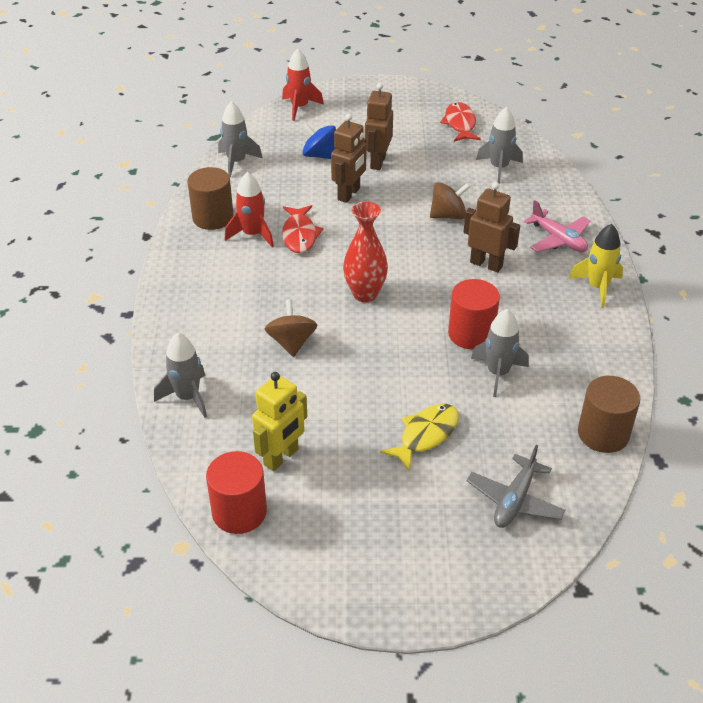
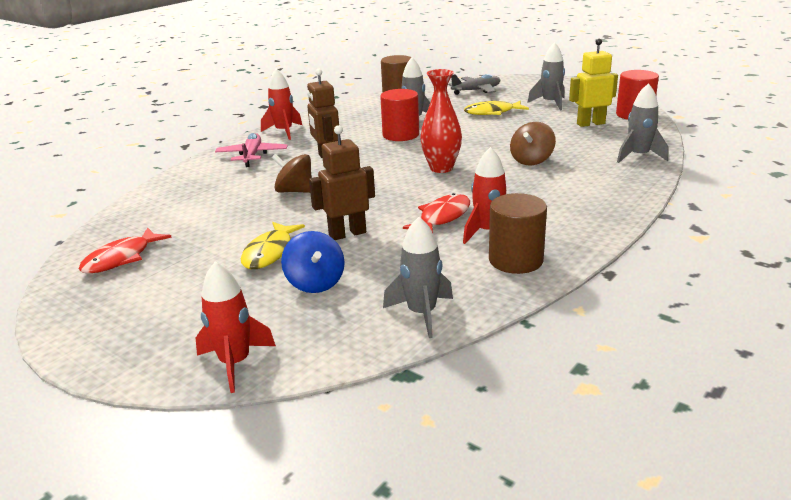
camera: 140 degrees left, 15 degrees down
(377, 162) = (270, 252): brown robot -> yellow fish
(499, 168) = (184, 208): grey rocket -> grey rocket (550, 103)
(597, 287) = (284, 132): yellow rocket -> red rocket

